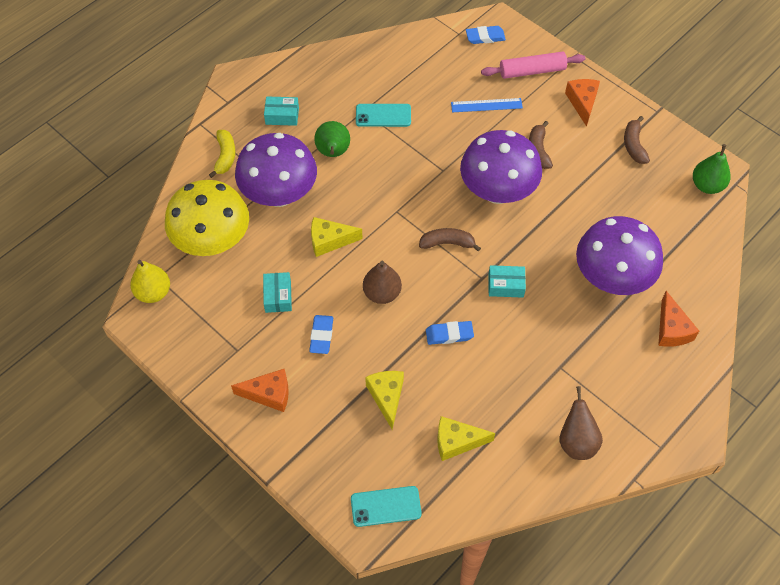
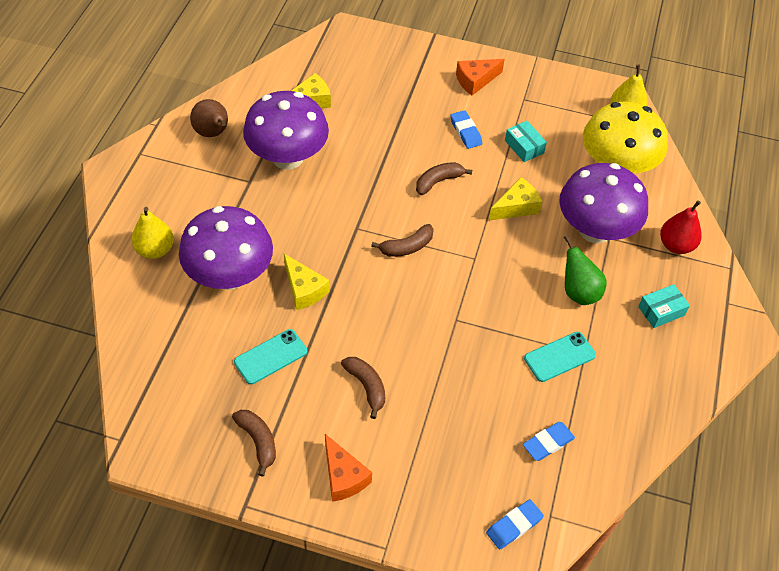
camera: 150 degrees right, 5 degrees down
(225, 156) = (676, 245): yellow banana -> red pear
(382, 293) = (438, 181): brown pear -> brown banana
(386, 397) = (383, 110): yellow cheese -> yellow cheese (304, 289)
(386, 506) = (341, 47): turquoise phone -> turquoise phone (271, 357)
(449, 334) = (359, 171): blue eraser -> blue eraser (548, 443)
(486, 105) = (455, 421): blue ruler -> none
(497, 191) = (386, 319): purple mushroom -> purple mushroom (288, 158)
(506, 285) = (330, 230): turquoise box -> none
(532, 71) = (427, 498): pink rolling pin -> none
(671, 329) = (155, 250): orange cheese -> yellow pear
(707, 185) = (154, 423): green pear -> none

